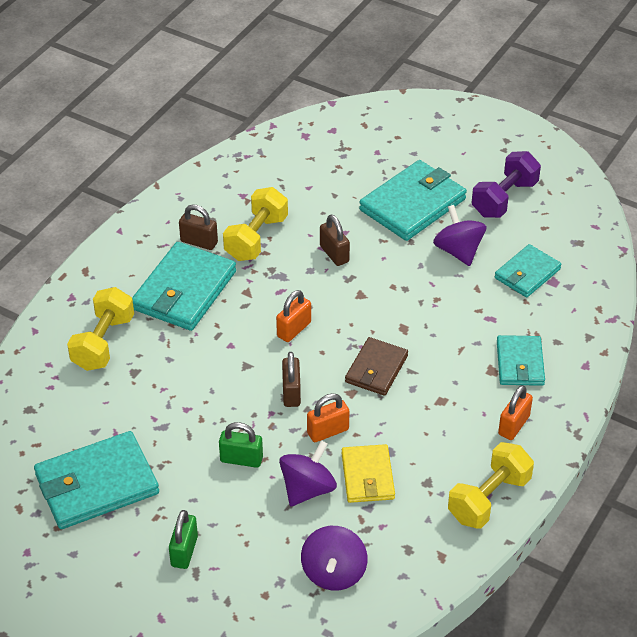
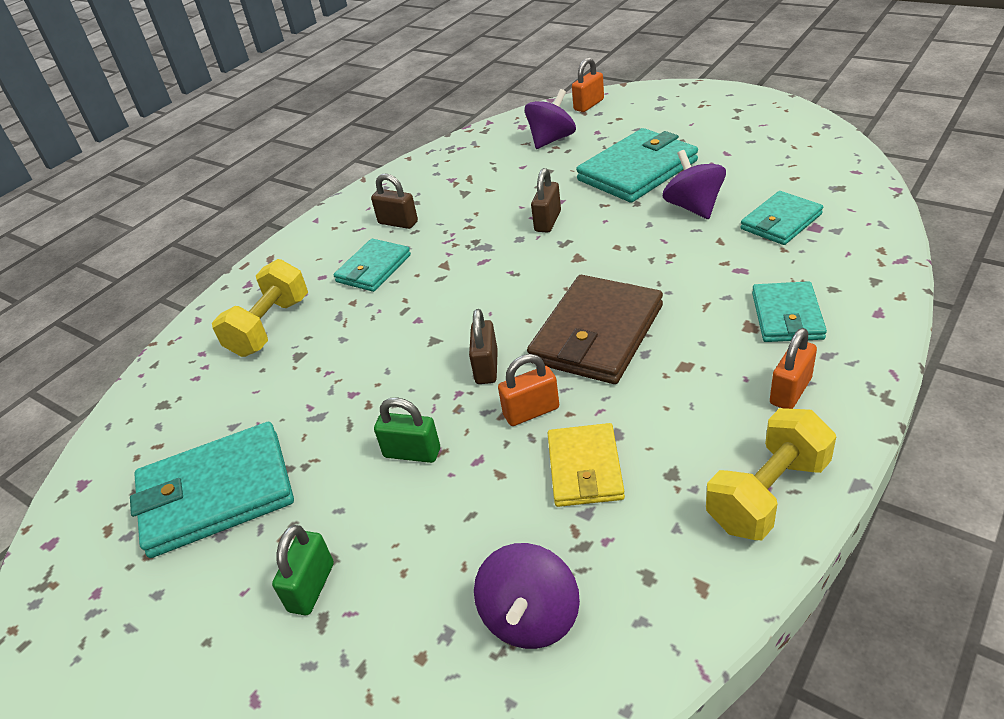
camera: 10 degrees right, 5 degrees down
(184, 291) = (373, 268): turquoise wallet -> turquoise wallet, size x0.61
(256, 238) = (461, 214): yellow dumbbell -> none
(294, 329) = (495, 298): orange padlock -> orange padlock (588, 105)
(307, 489) = (499, 489): purple spinning top -> purple spinning top (551, 140)
(334, 254) = (547, 221): brown padlock -> brown padlock turned 45 degrees clockwise
(376, 369) = (597, 334): brown wallet -> brown wallet, size x1.65
(504, 199) = (742, 156): purple dumbbell -> none

